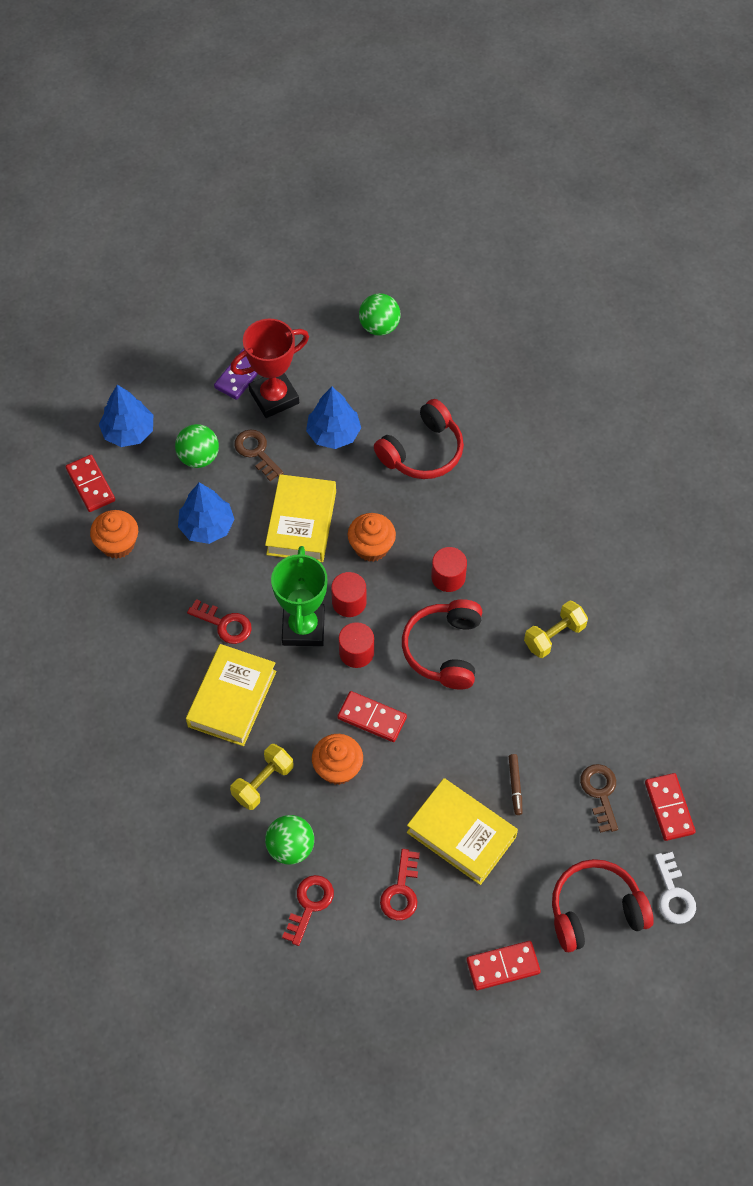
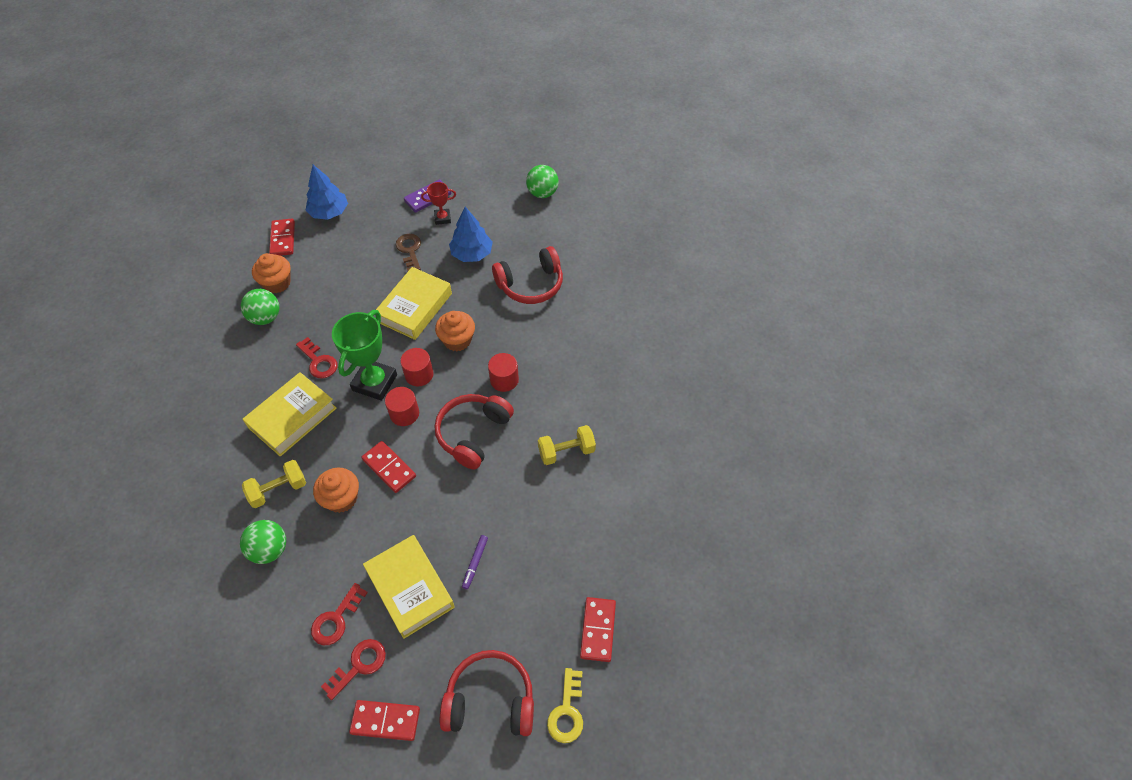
camera: 20 degrees right, 5 degrees down
(199, 457) = (367, 242): green ball -> green ball (265, 318)
(207, 526) = (346, 290): blue tree -> none
(274, 397) = (442, 218): red trophy -> red trophy, size x0.52
(309, 905) = (257, 603): red key -> red key (359, 665)
(515, 786) = (475, 563): brown marker -> purple marker
(600, 793) = (544, 595): brown key -> none
(673, 894) = (567, 711): white key -> yellow key

